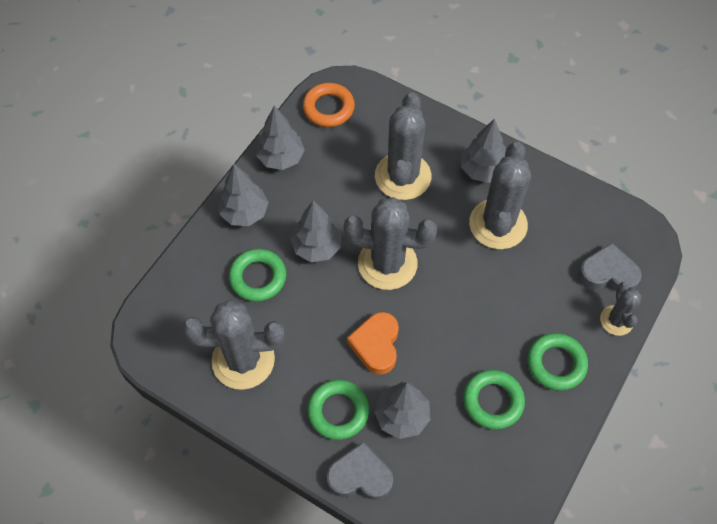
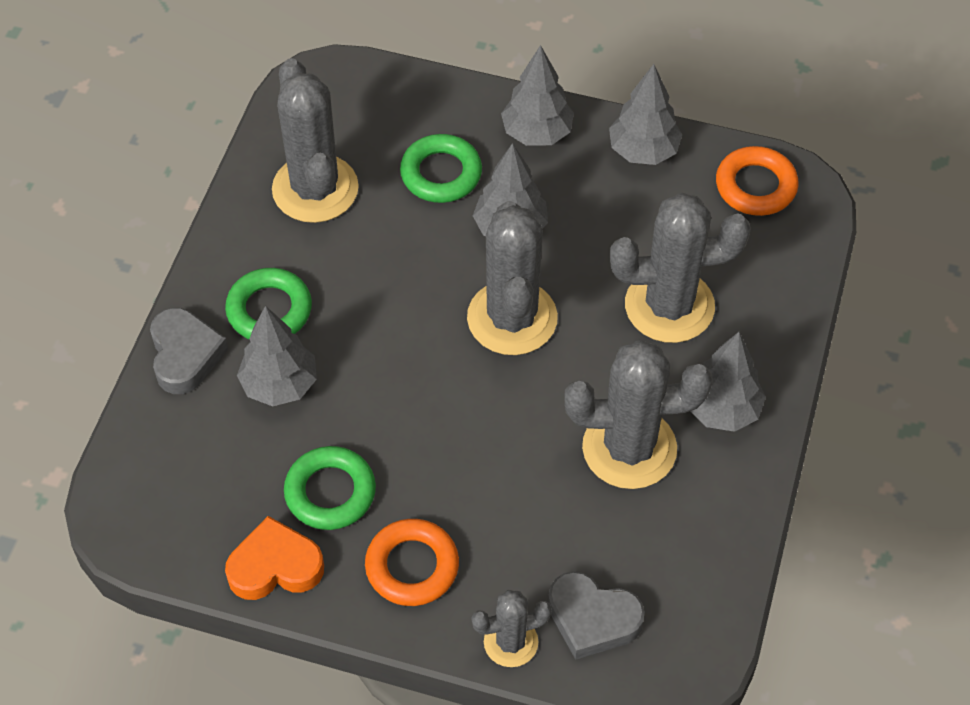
camera: 75 degrees right, 5 degrees down
(376, 345) = (378, 332): orange heart -> orange heart (275, 566)
(556, 364) = (412, 566): green ring -> orange ring
(608, 273) = (592, 619): grey heart -> grey heart turned 120 degrees clockwise

